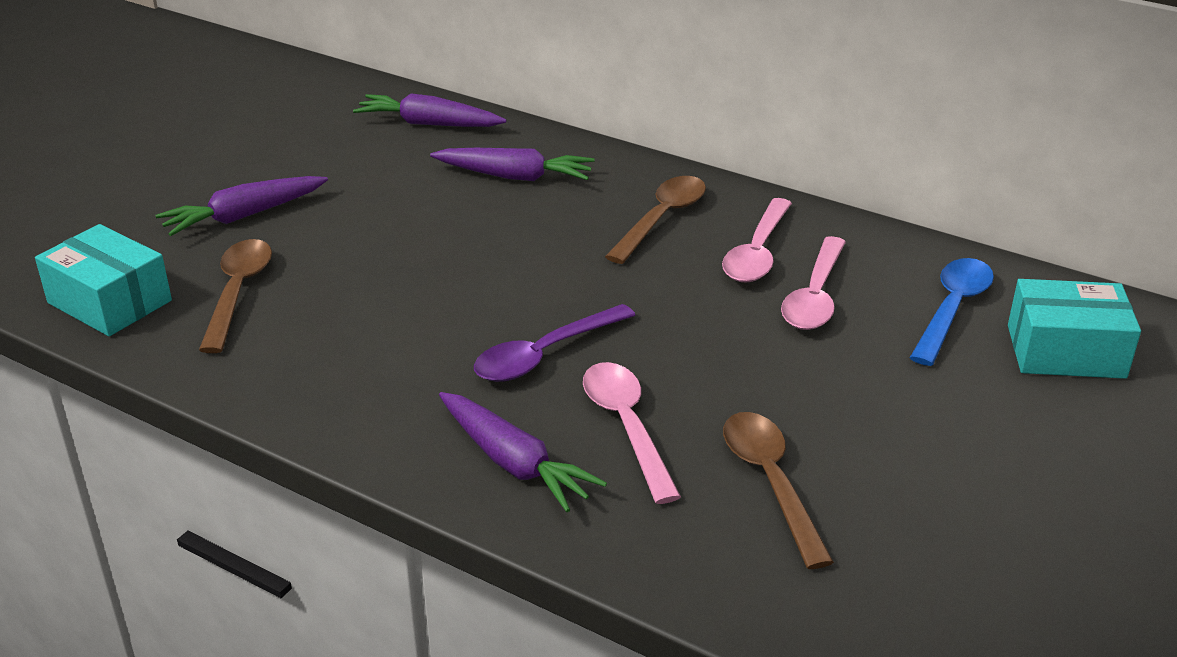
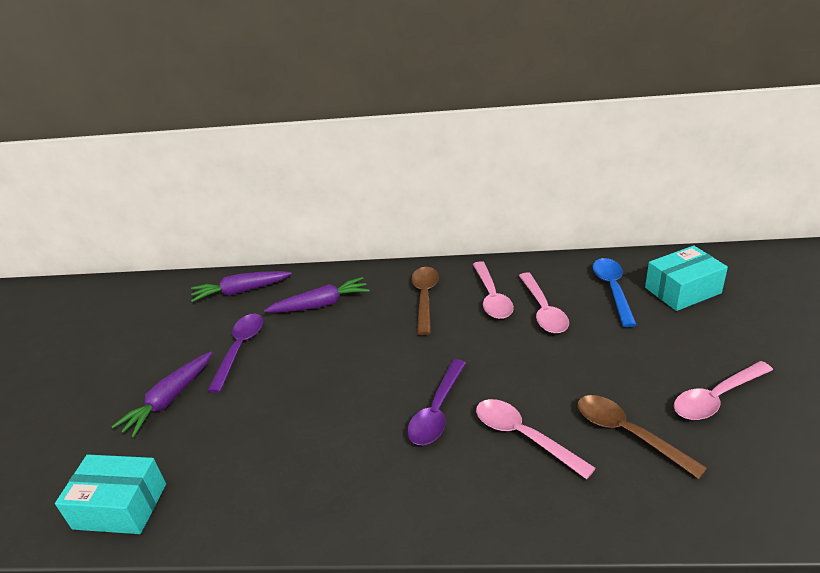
camera: 25 degrees left, 0 degrees up
(238, 292) = (209, 456): brown spoon -> none
(369, 191) = (240, 349): none -> purple spoon
(514, 463) = (484, 493): purple carrot -> none
(950, 498) = (716, 398): none -> pink spoon

